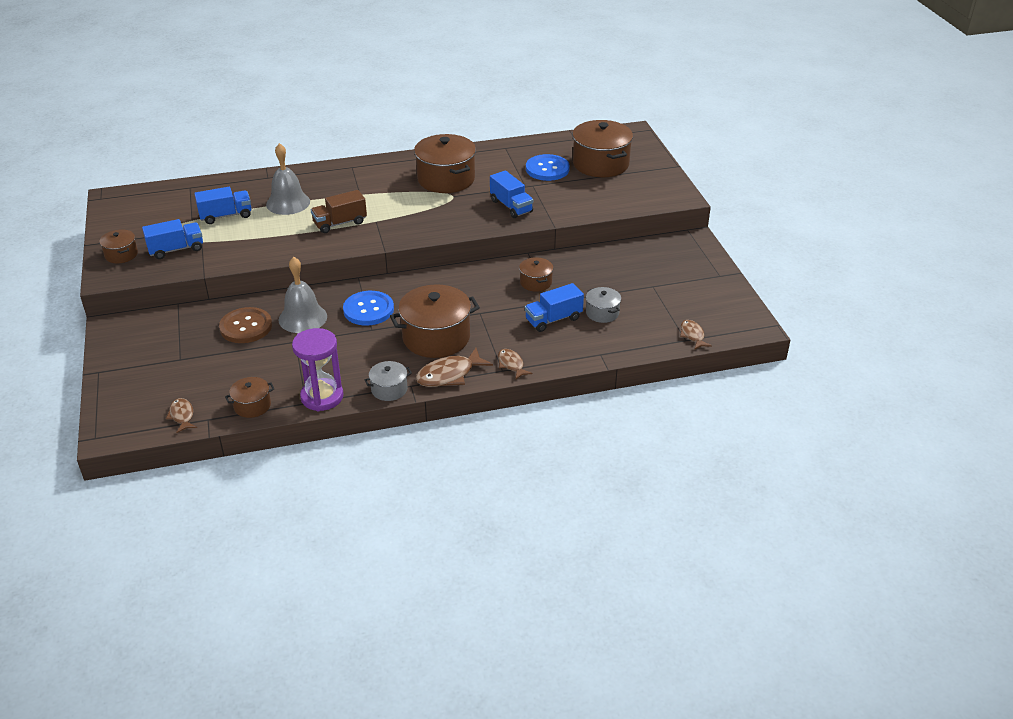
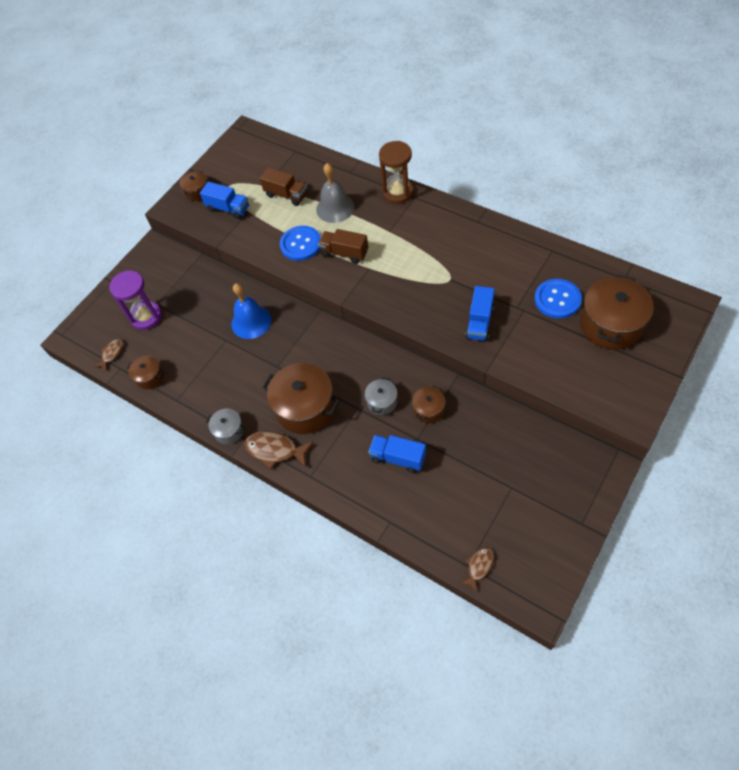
camera: 55 degrees right, 20 degrees up
(226, 216) = (286, 195): blue truck -> brown truck
(246, 327) = (214, 304): brown button -> none
(302, 318) = (251, 322): grey bell -> blue bell
(322, 397) = (189, 403): purple hourglass -> purple hourglass (146, 317)
(332, 170) = (398, 192): none -> brown hourglass
(368, 310) = (294, 346): blue button -> blue button (301, 244)
(446, 179) = (466, 256): brown pot -> none
(511, 364) = (321, 476): brown fish -> none
(602, 313) = (439, 482): grey pot -> grey pot (382, 402)

